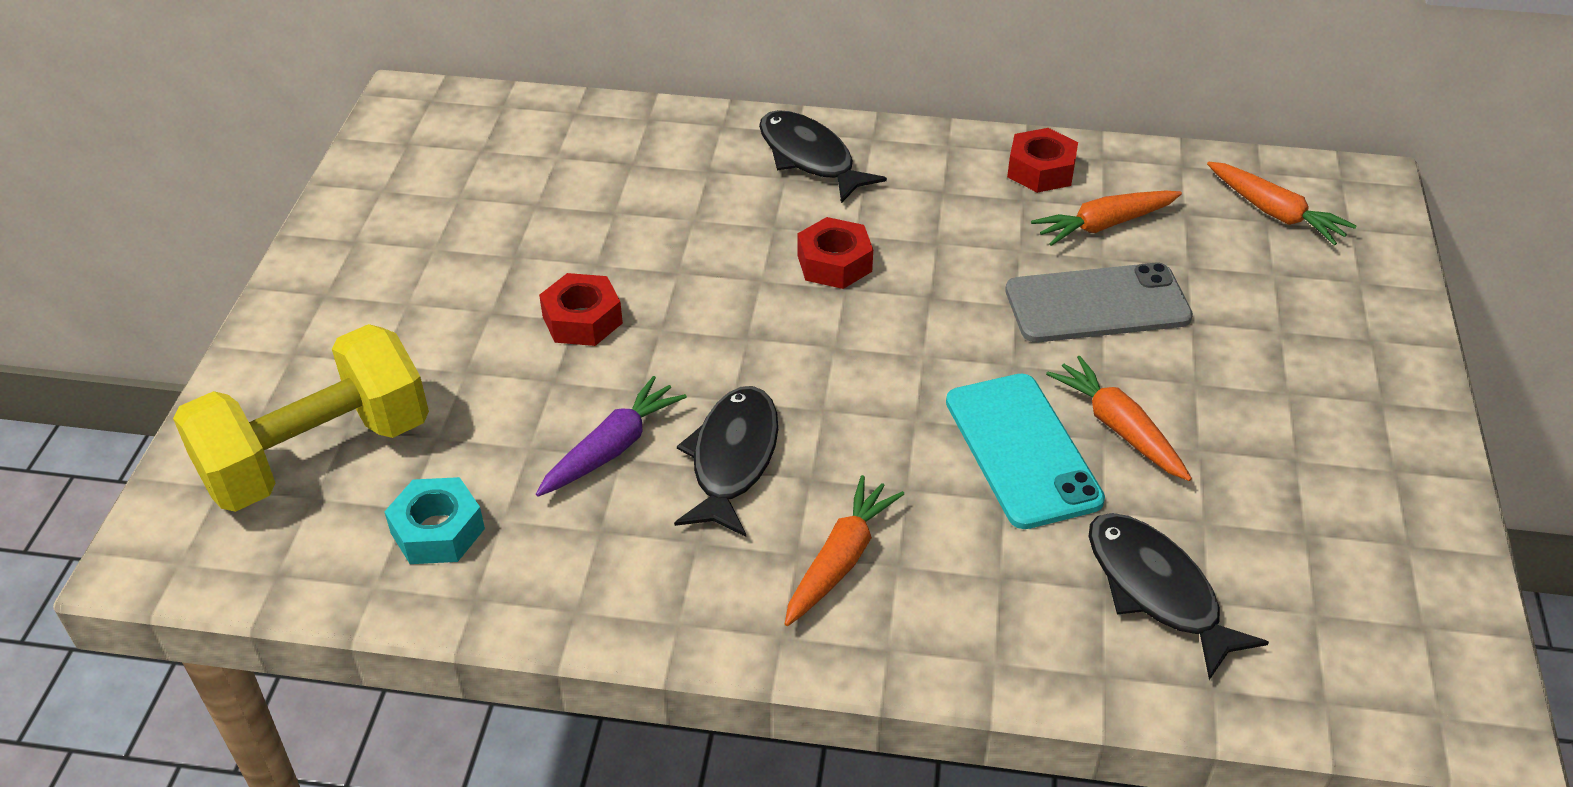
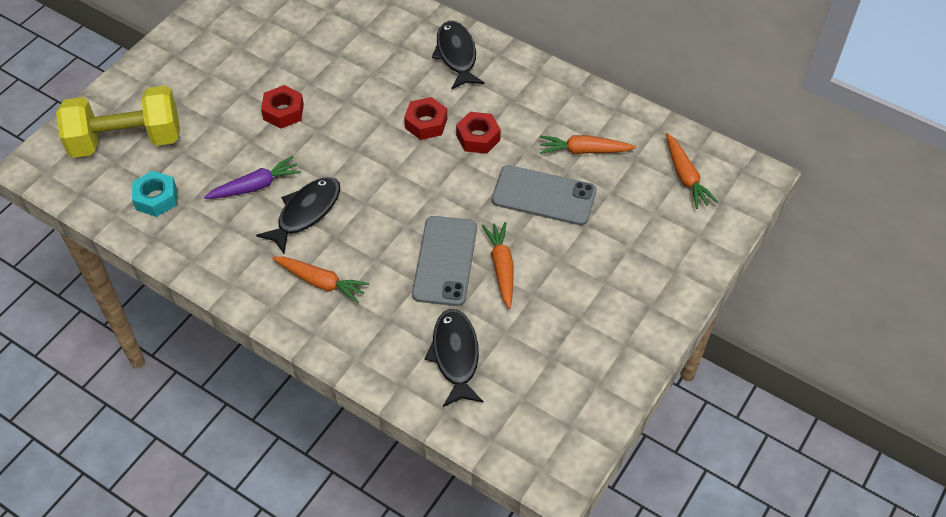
camera: 25 degrees right, 10 degrees up
(840, 560) = (321, 282): orange carrot -> orange carrot turned 60 degrees clockwise
(1022, 450) = (445, 261): turquoise phone -> grey phone
(1041, 170) = (575, 105): red nut -> red nut (478, 137)

